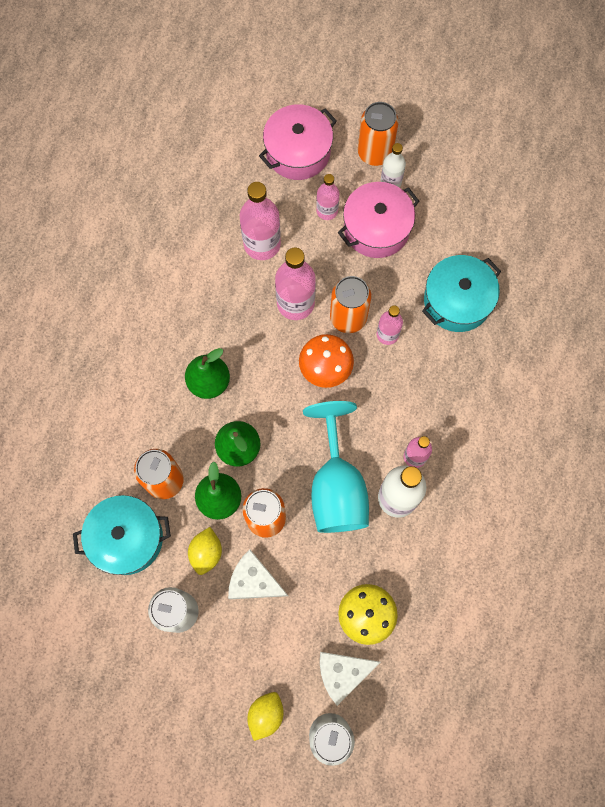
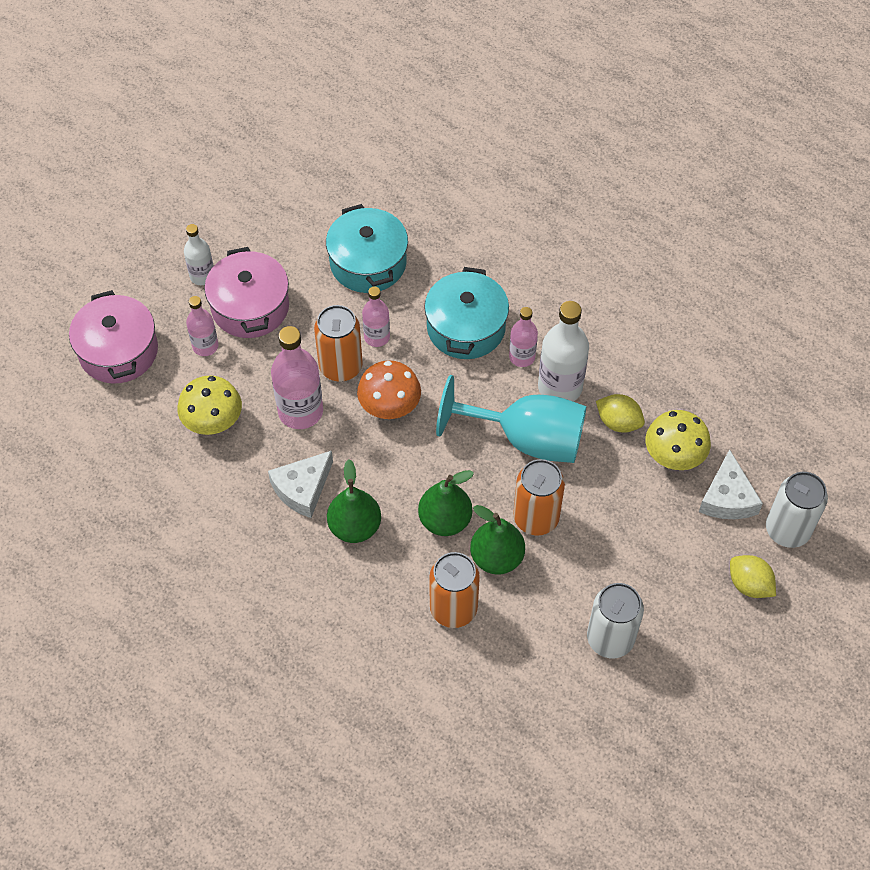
camera: 70 degrees left, 15 degrees down
(127, 538) = (506, 669): turquoise pot -> turquoise pot (466, 327)
(206, 553) = (553, 590): yellow lemon -> yellow lemon (618, 422)
(254, 581) = (601, 551): white cheese -> white cheese (302, 489)
(262, 244) = (213, 422): pink bottle -> yellow mushroom
(375, 153) = (159, 279): orange can -> none

